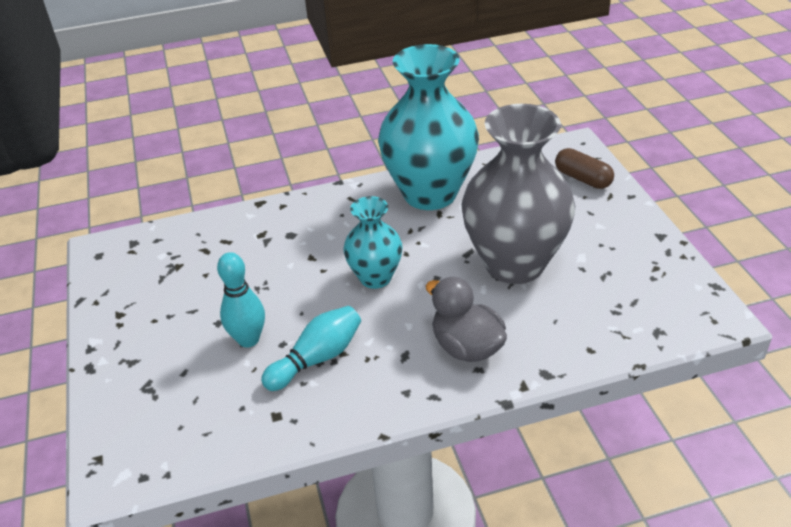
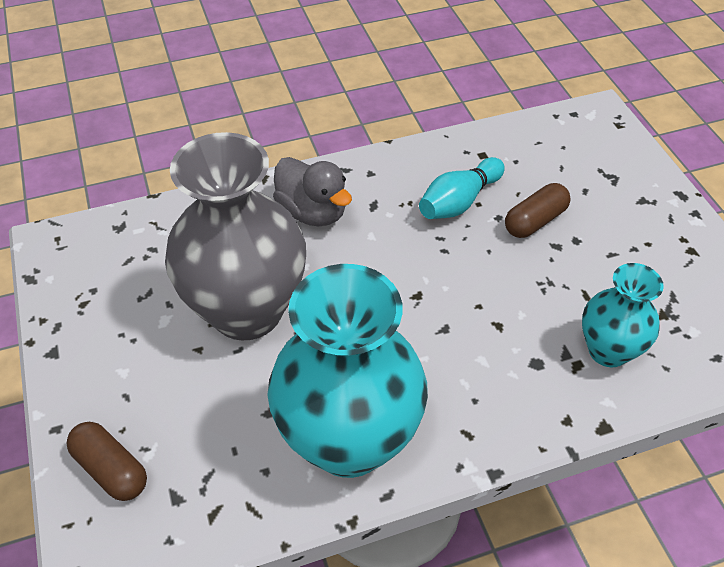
camera: 175 degrees right, 10 degrees up
(248, 339) = (535, 221): turquoise bowling pin -> brown capsule
(375, 277) = (413, 294): turquoise vase -> turquoise vase (608, 350)

